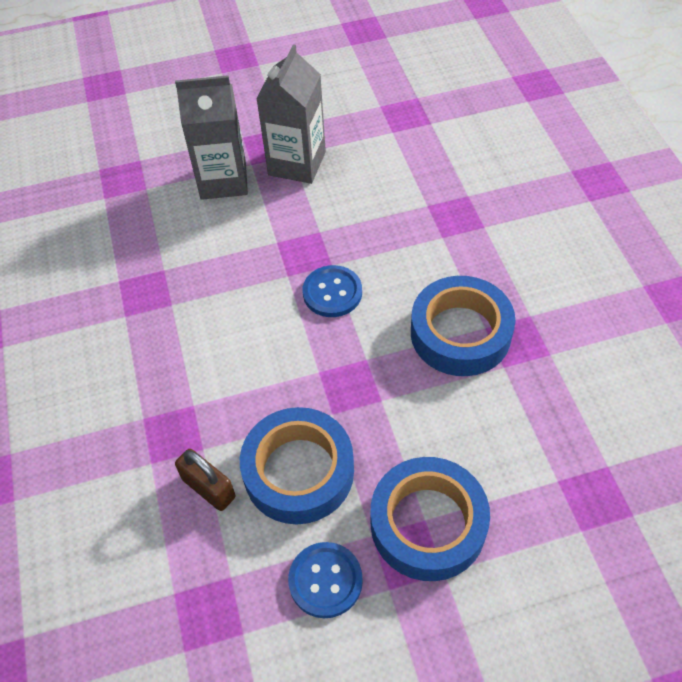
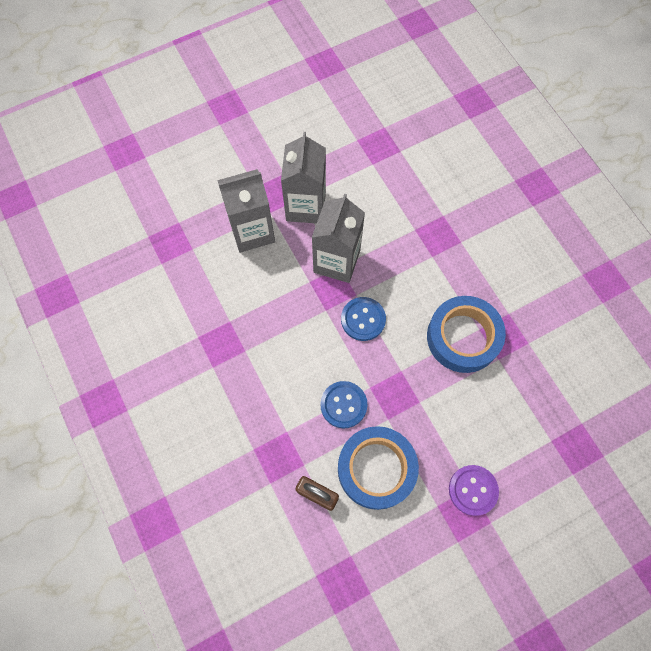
camera: 15 degrees left, 15 degrees up
(317, 225) = (336, 261): none -> grey carton
(325, 580) = (415, 545): blue button -> blue button (343, 405)
(428, 524) = (473, 490): blue tape -> purple button

